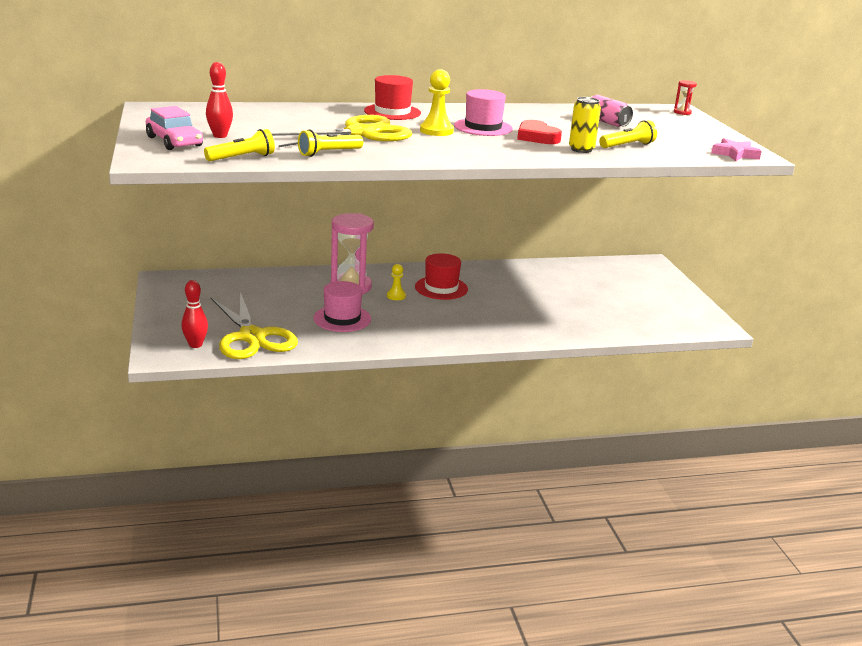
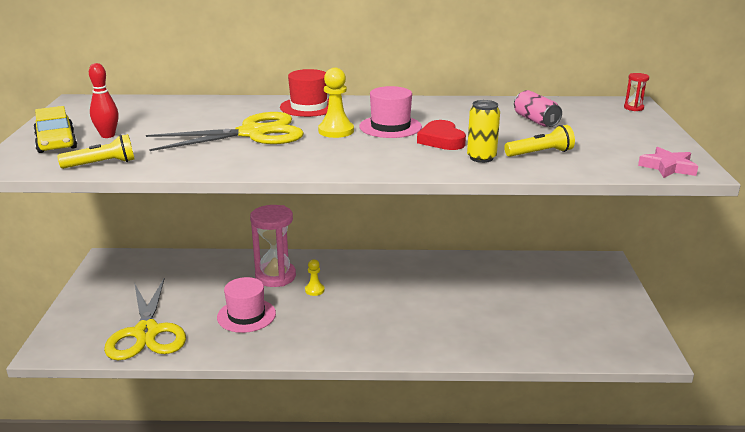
camera: 15 degrees right, 0 degrees up
(174, 141) = (56, 142): pink car -> yellow car
(195, 345) = (88, 338): red bowling pin -> none
(329, 153) = (196, 159): yellow flashlight -> none
(441, 288) = (365, 283): red hat -> none

